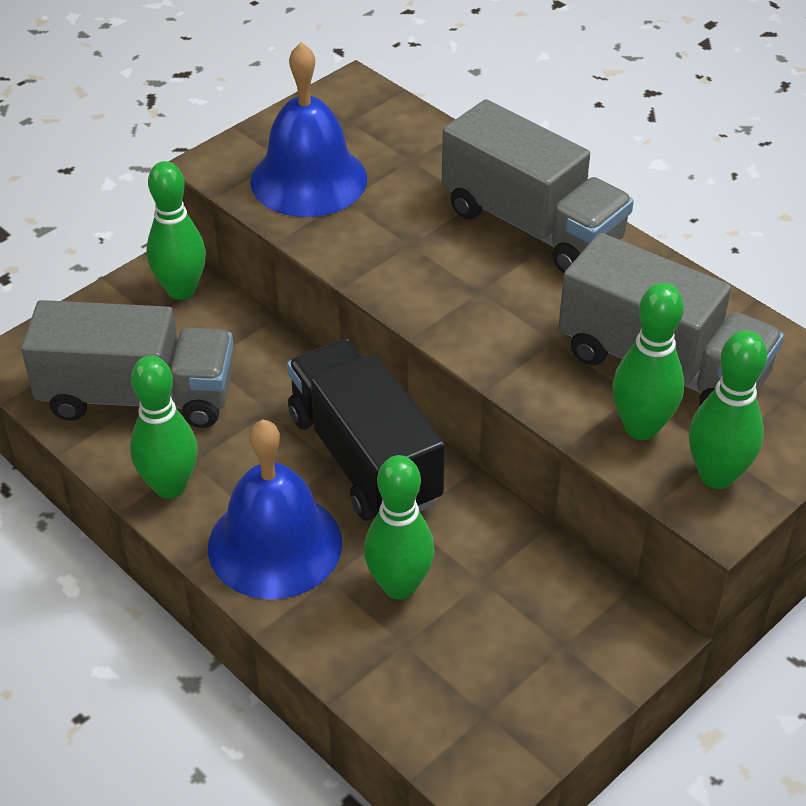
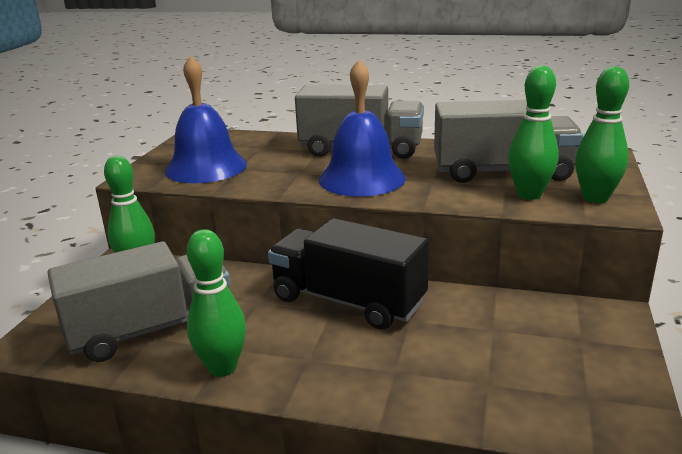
camera: 30 degrees left, 20 degrees down
(275, 544) = (336, 368): blue bell -> blue bell (362, 179)
(399, 586) = (446, 354): green bowling pin -> none

